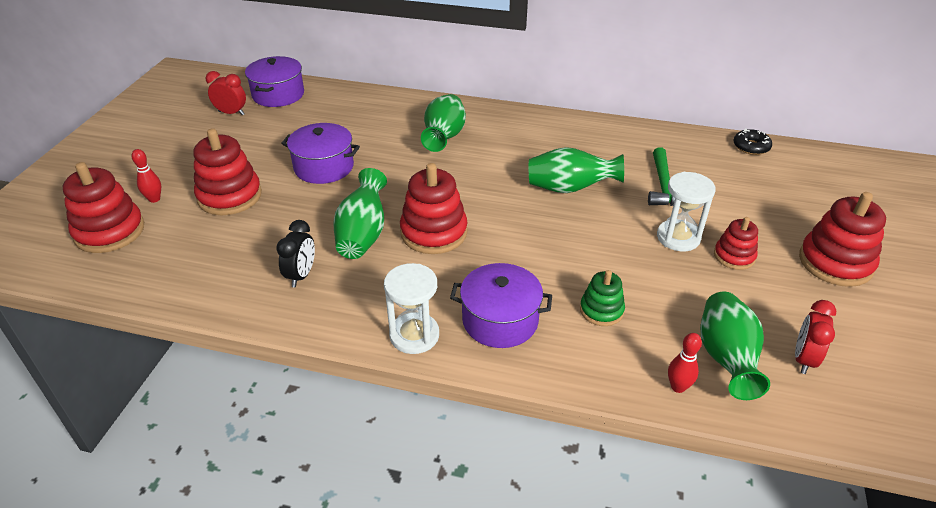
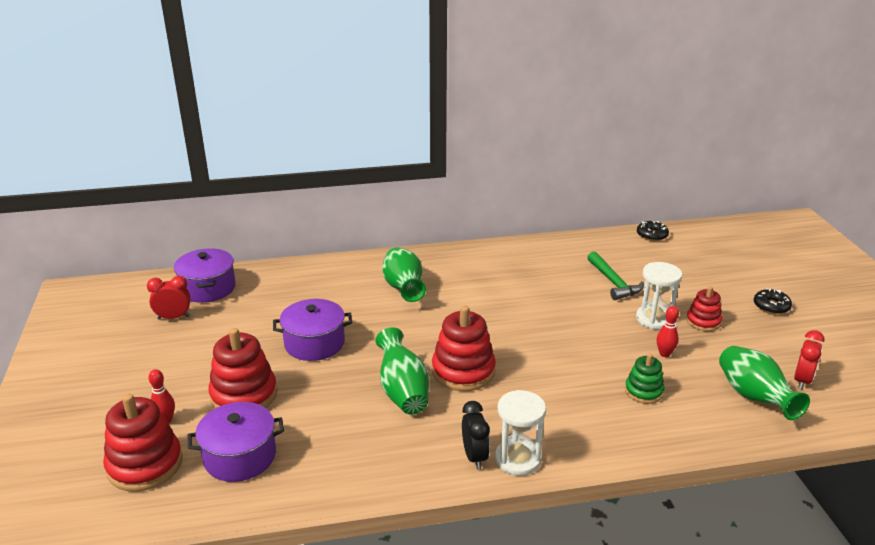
camera: 25 degrees left, 10 degrees down
(301, 275) = (377, 443): black clock -> black clock (474, 457)
(500, 320) = (575, 424): purple pot -> purple pot (240, 456)
(570, 188) = (544, 304): green vase -> none
(678, 387) = (739, 429): red bowling pin -> red bowling pin (664, 354)
(803, 359) = (802, 380): red clock -> red clock turned 150 degrees counterclockwise
(835, 263) = (771, 306): red stacking toy -> black donut

